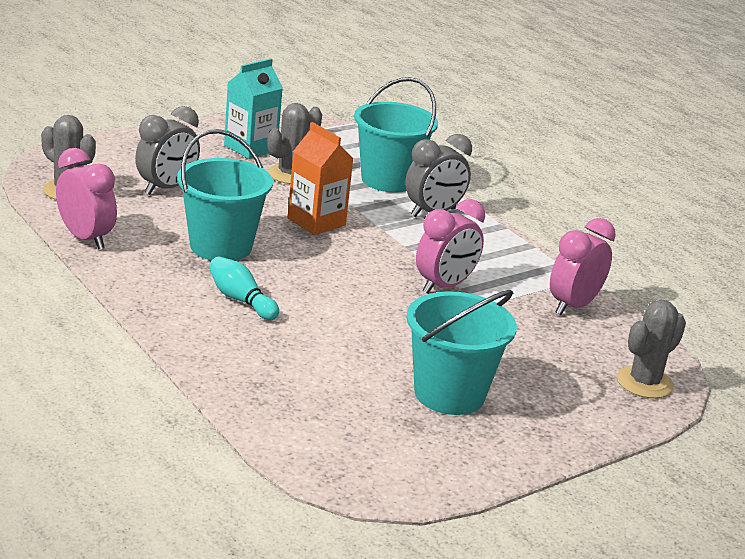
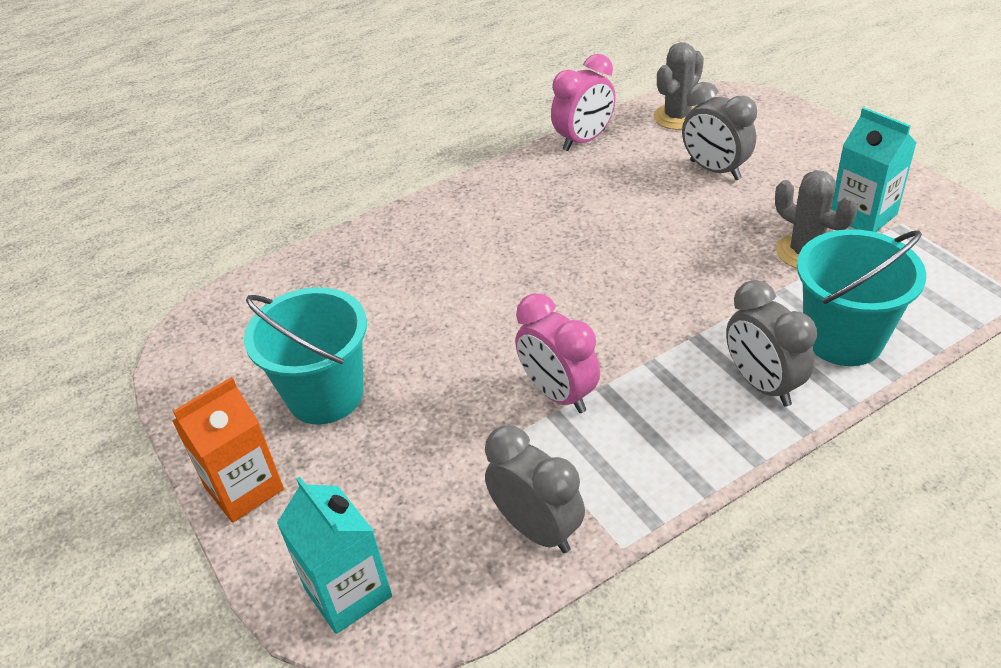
camera: 100 degrees right, 15 degrees up
(221, 246) = (597, 218): turquoise bucket -> none
(241, 300) = (491, 240): turquoise bowling pin -> none
(316, 222) = (685, 280): orange carton -> orange carton (244, 488)
(573, 306) = (537, 529): pink clock -> grey clock
(644, 383) = (348, 592): grey cactus -> turquoise carton

